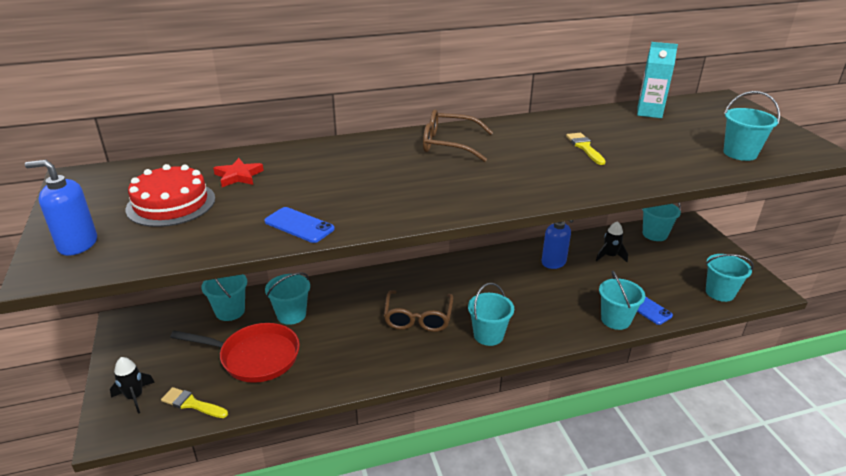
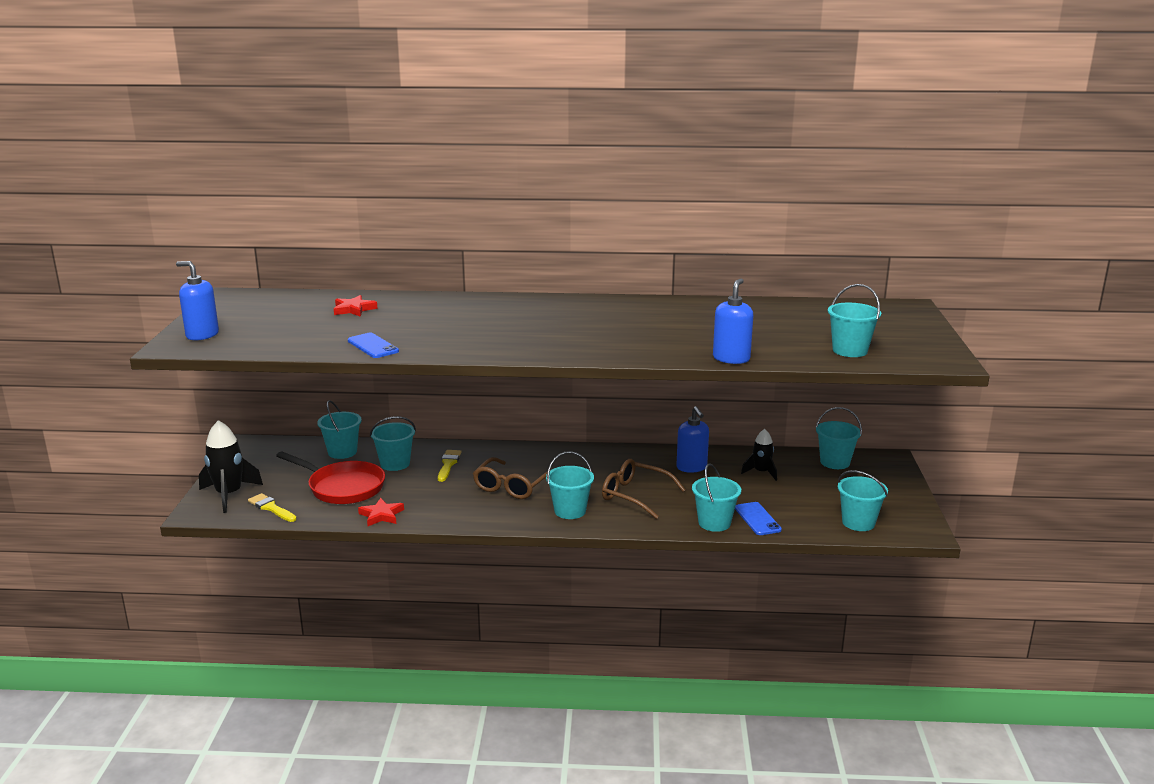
camera: 20 degrees right, 10 degrees down
(135, 397) = (229, 495): black rocket -> black rocket, size x1.64
(171, 203) = (286, 320): red cake -> none
(315, 384) = (381, 515): none -> red star
(449, 144) = (560, 309): brown glasses -> brown glasses (635, 495)
(585, 147) = (690, 327): yellow brush -> yellow brush (448, 464)
(649, 112) = (801, 308): turquoise carton -> none
(659, 180) = (731, 358): none -> blue soap dispenser

